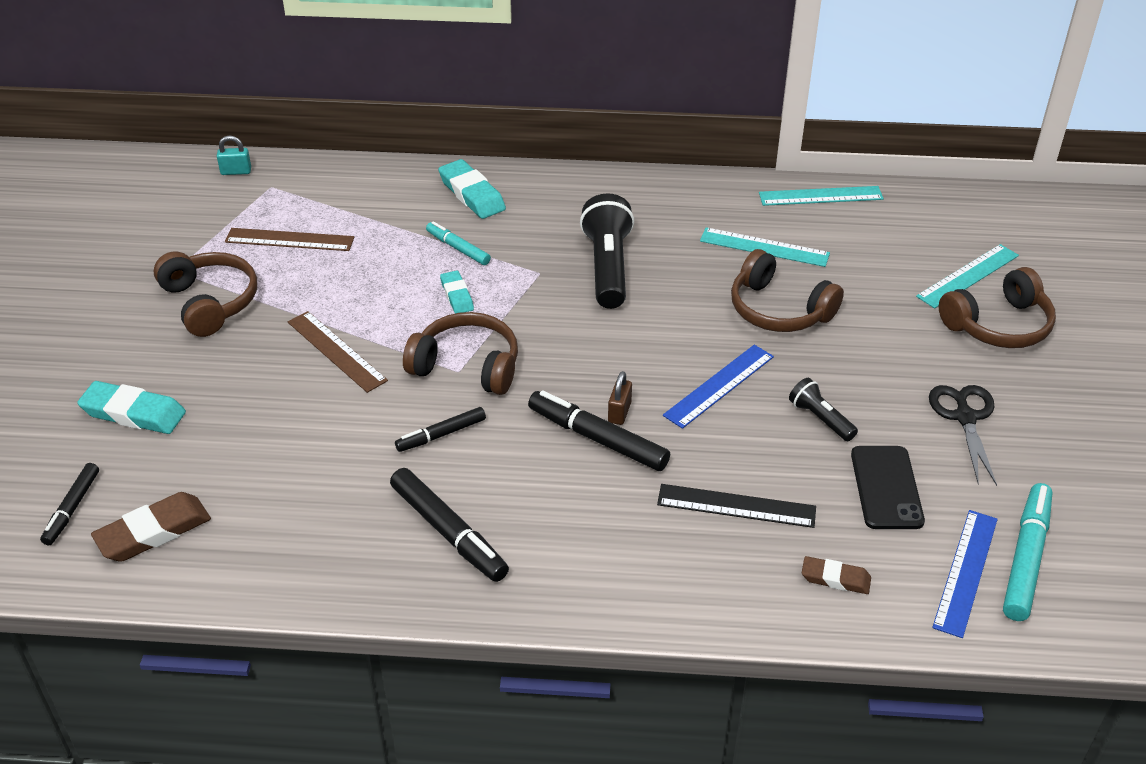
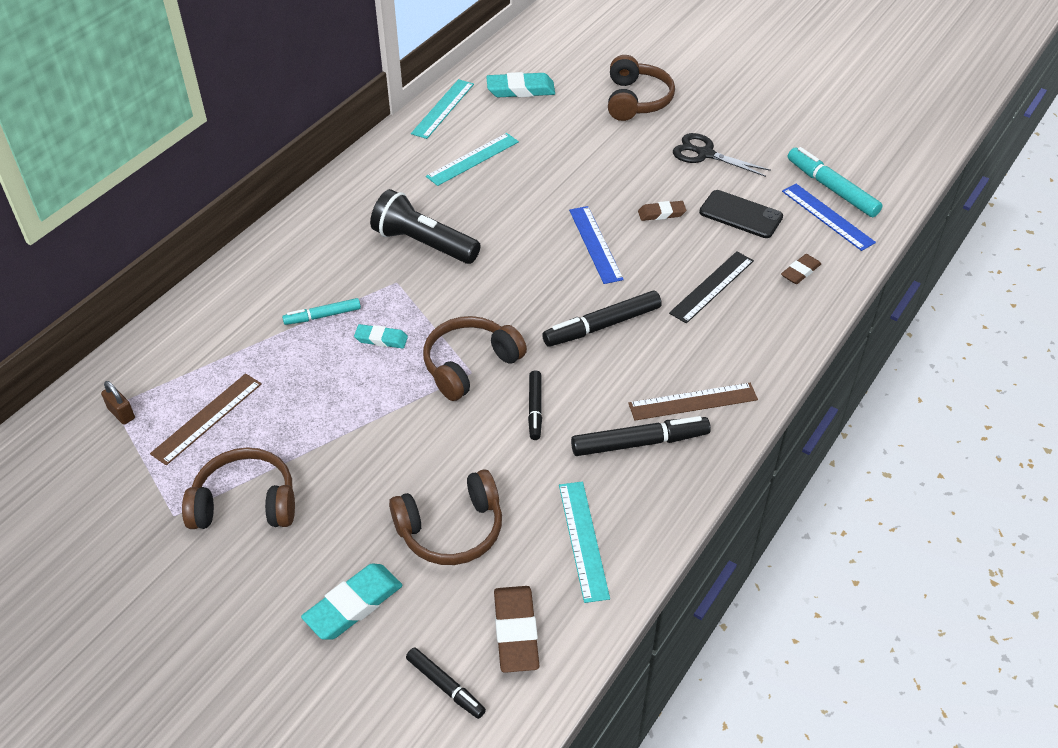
camera: 60 degrees left, 5 degrees up
(236, 171) = (62, 423): turquoise padlock -> none
(336, 351) = (386, 437): brown ruler -> brown ruler (693, 402)
(472, 194) = (259, 281): turquoise eraser -> turquoise eraser (520, 90)
(619, 412) = (584, 304): brown padlock -> brown padlock (121, 413)
(778, 310) = (543, 183): brown headphones -> brown headphones (451, 530)
(820, 419) = (661, 213): black flashlight -> brown eraser
(968, 276) = (581, 88): turquoise ruler -> turquoise ruler (583, 540)

